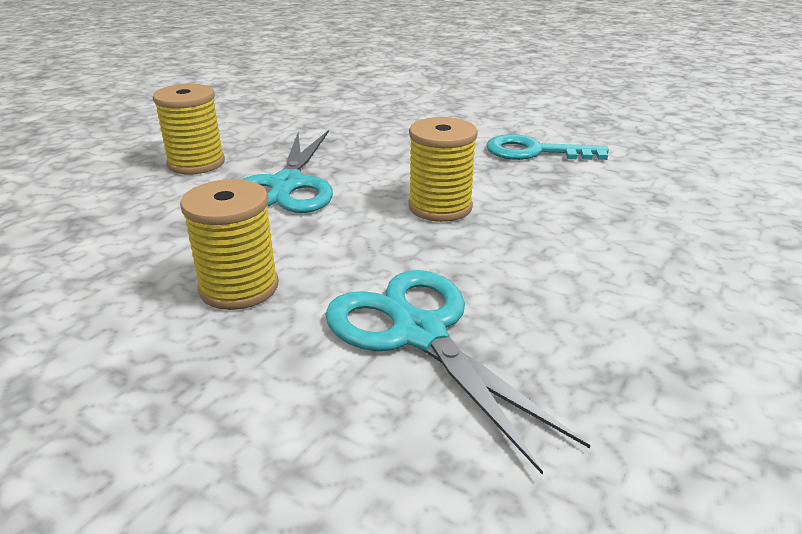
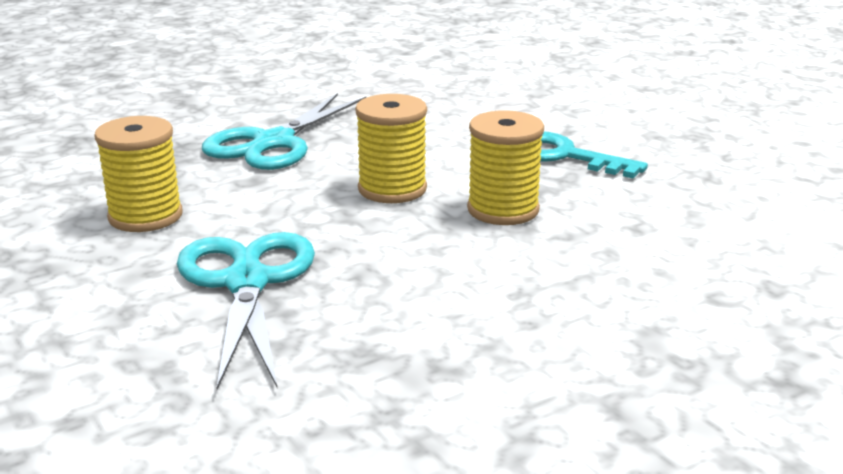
camera: 25 degrees right, 5 degrees down
(196, 163) = (216, 108): yellow spool -> yellow spool (503, 210)

